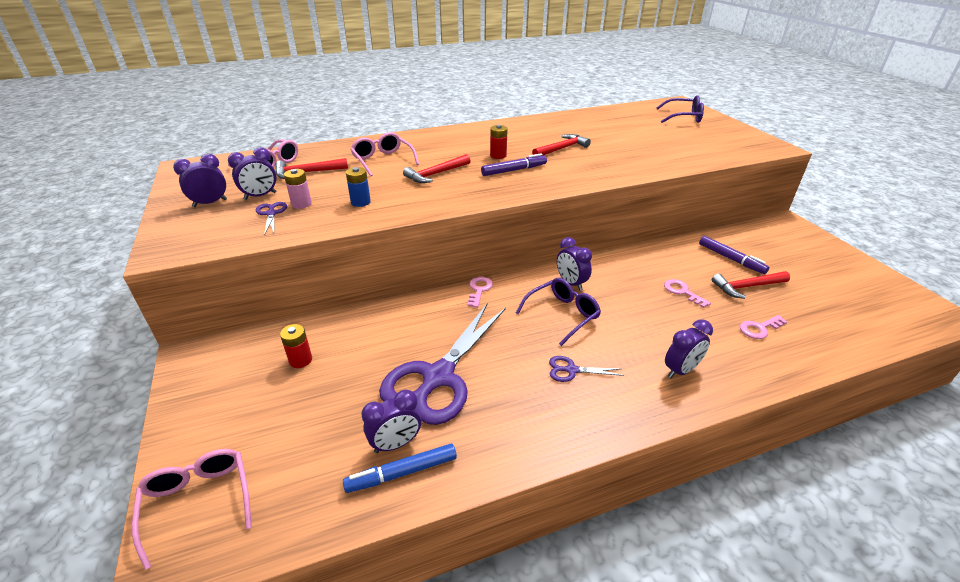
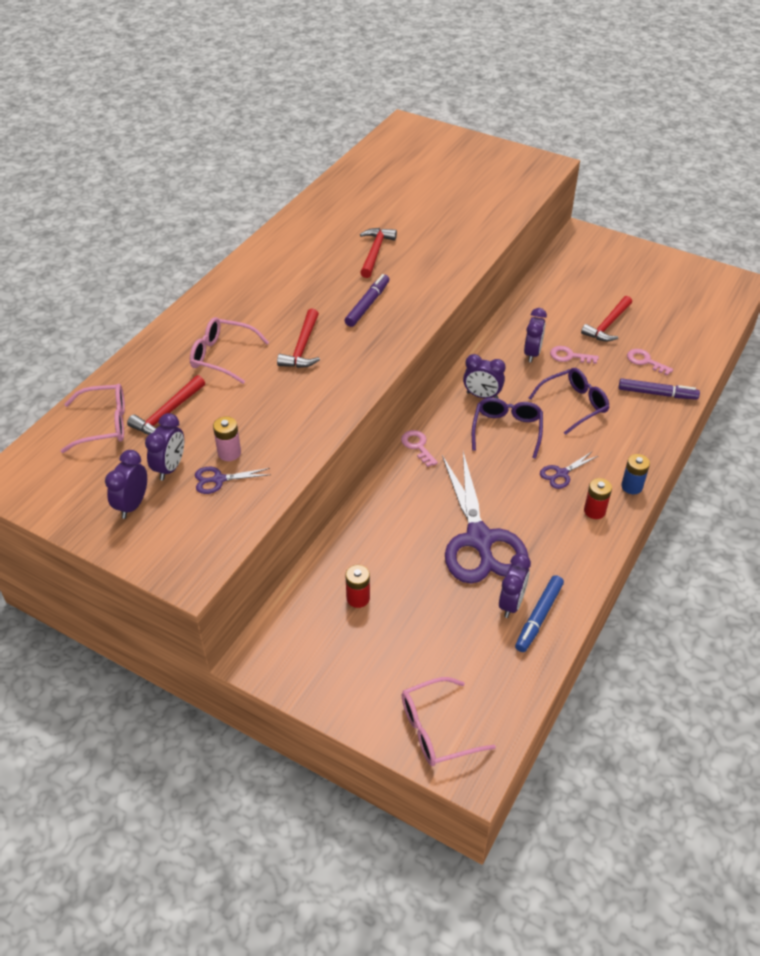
camera: 40 degrees left, 10 degrees up
(198, 502) = (436, 730): pink glasses -> pink glasses turned 45 degrees counterclockwise
(271, 214) = (218, 479): purple scissors -> purple scissors turned 45 degrees counterclockwise
(360, 202) = (282, 419): blue battery -> blue battery (631, 486)
(498, 155) = (328, 291): red battery -> red battery (594, 511)
(680, 370) = (627, 428): purple clock -> purple clock (532, 353)
(684, 117) = (434, 150): purple glasses -> purple glasses (574, 404)
(731, 259) = (574, 301): purple marker -> purple marker (657, 393)
(759, 328) = (645, 361): pink key -> pink key turned 105 degrees clockwise

